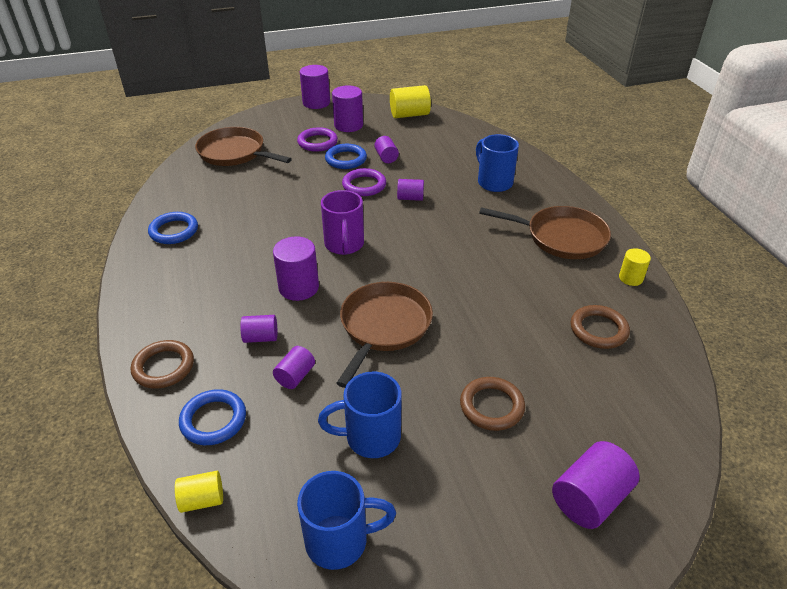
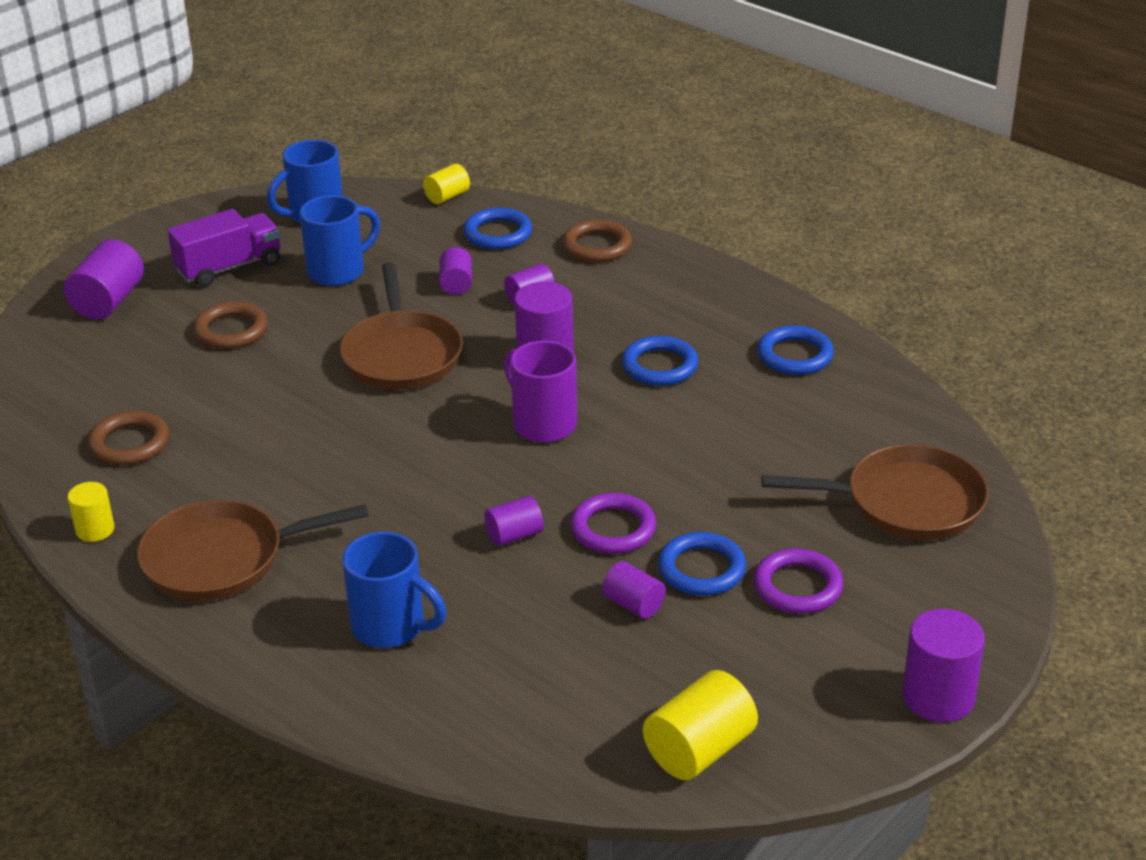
camera: 150 degrees right, 5 degrees down
(246, 253) = (659, 366): none -> blue ring
(348, 125) = (792, 657): purple cylinder -> none
(461, 494) = (229, 267): none -> purple truck

